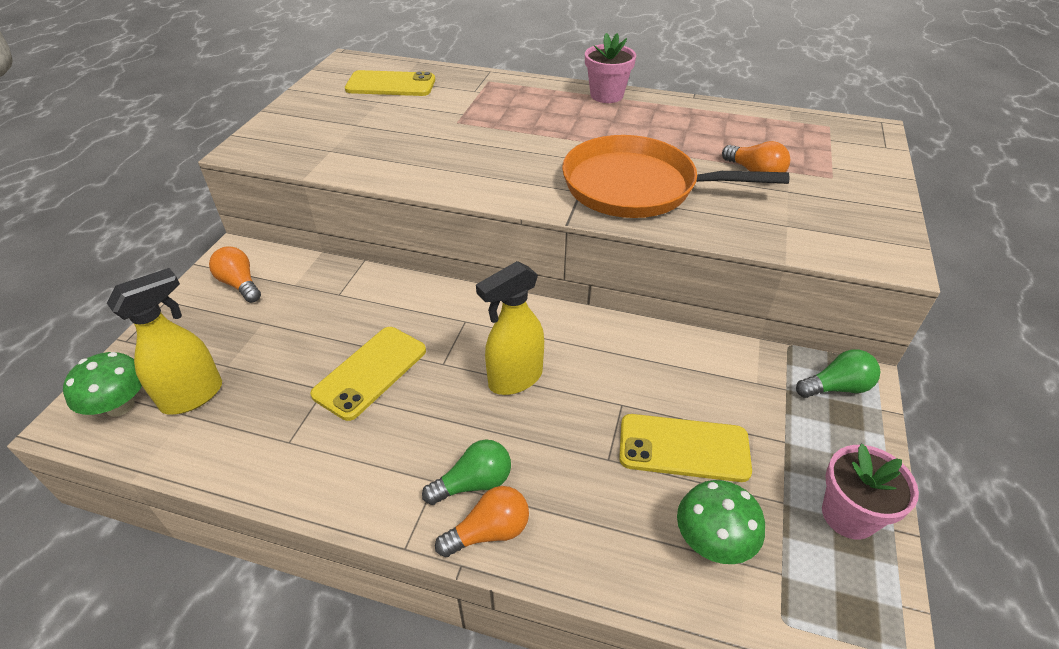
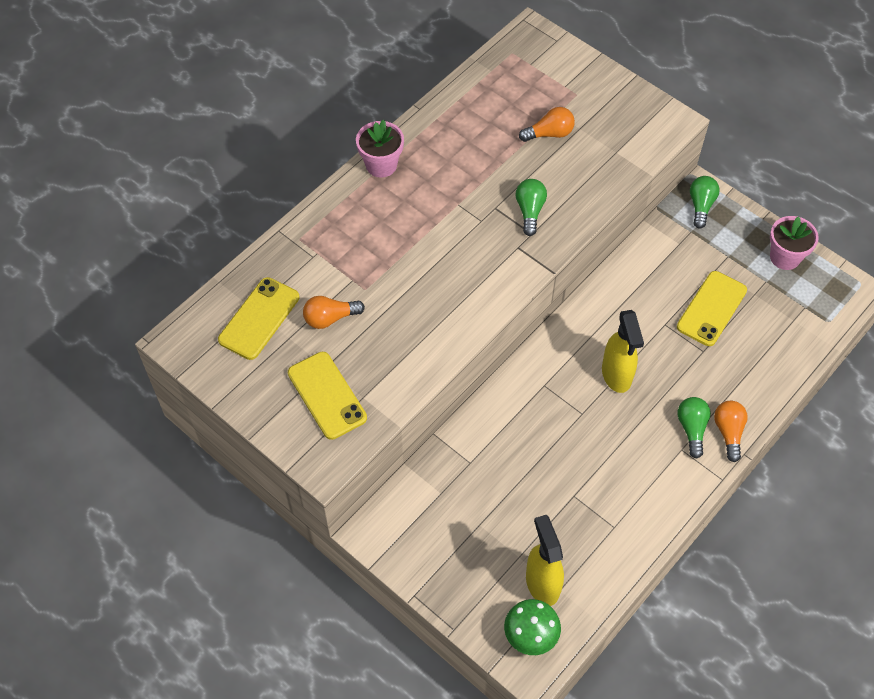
camera: 65 degrees left, 15 degrees up
(240, 284) = (420, 534): orange light bulb -> orange light bulb (330, 318)
(370, 372) = (570, 461): yellow phone -> yellow phone (327, 395)
(636, 187) = (530, 211): orange pan -> green light bulb
(713, 541) = (776, 327): green mushroom -> none

